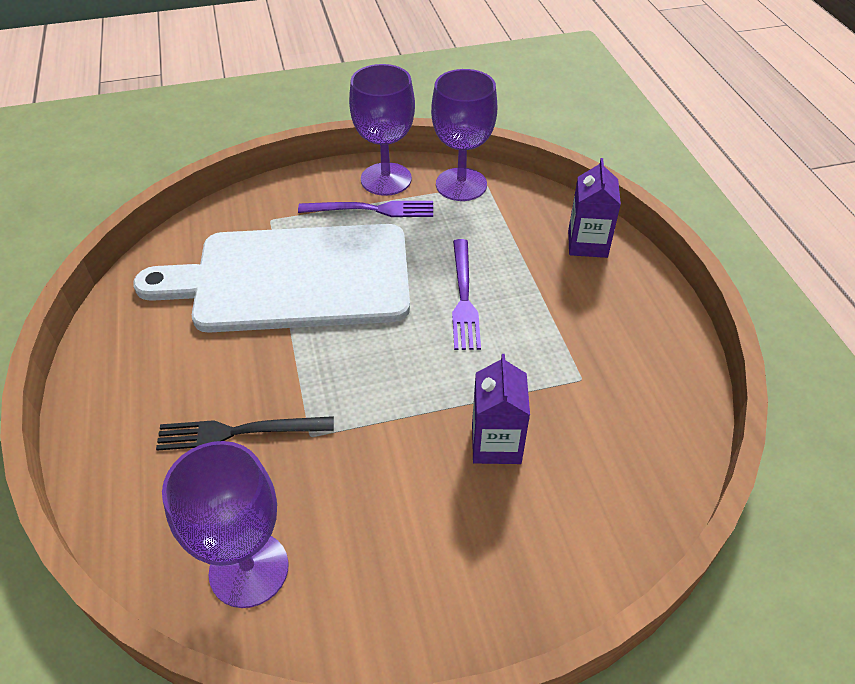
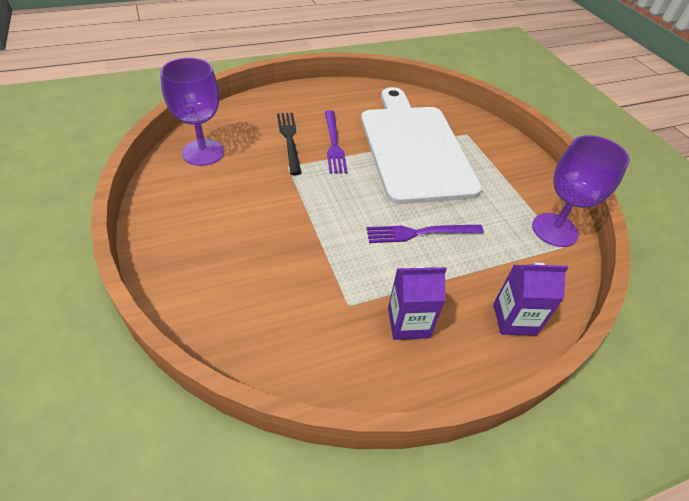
camera: 80 degrees right, 0 degrees up
(372, 209) = (498, 180): purple fork -> purple fork (334, 143)
(386, 179) = (538, 185): purple goblet -> none
(496, 443) = (284, 251): purple carton -> purple carton (408, 323)

